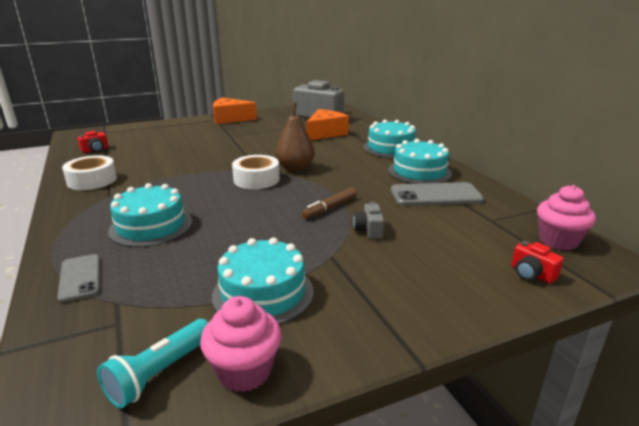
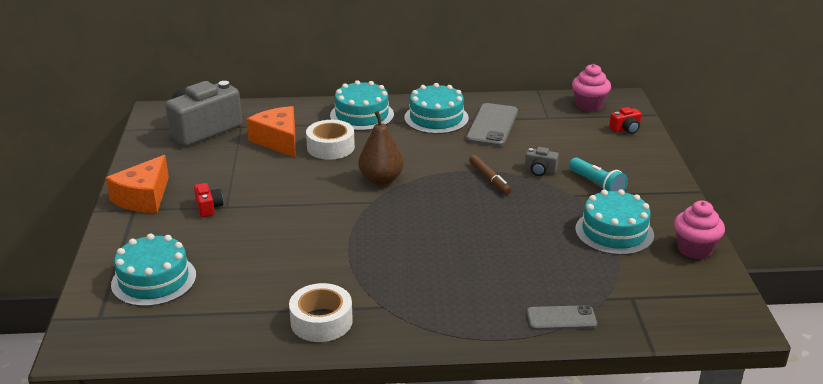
camera: 70 degrees left, 5 degrees up
(95, 150) = (191, 323): red camera -> red camera (208, 207)
(151, 226) = (477, 279): turquoise cake -> turquoise cake (154, 280)
(159, 373) = (689, 280): turquoise flashlight -> turquoise flashlight (597, 185)
(256, 179) = (397, 207): white tape -> white tape (330, 147)

